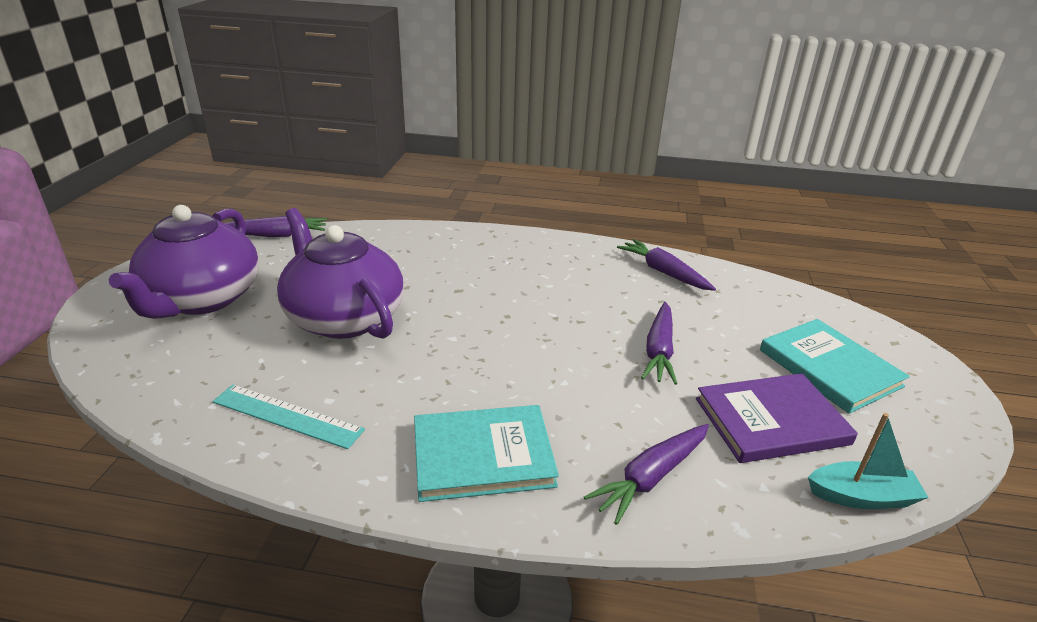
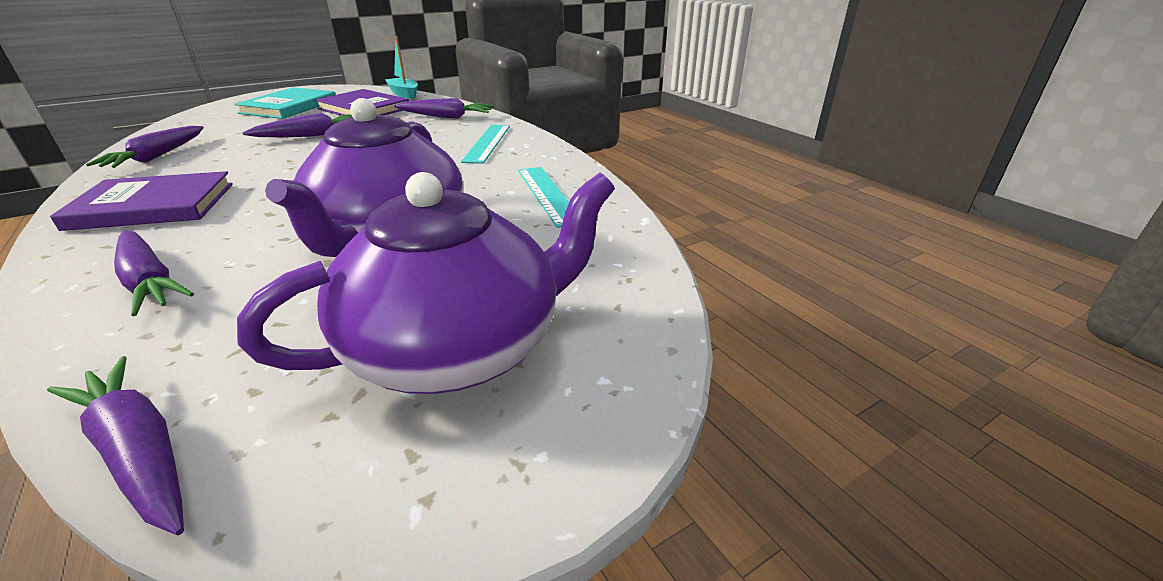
camera: 130 degrees left, 0 degrees up
(410, 248) = (149, 282): none -> purple carrot
(483, 456) = (487, 143): turquoise book -> turquoise ruler
(533, 259) = (153, 206): none -> purple book

